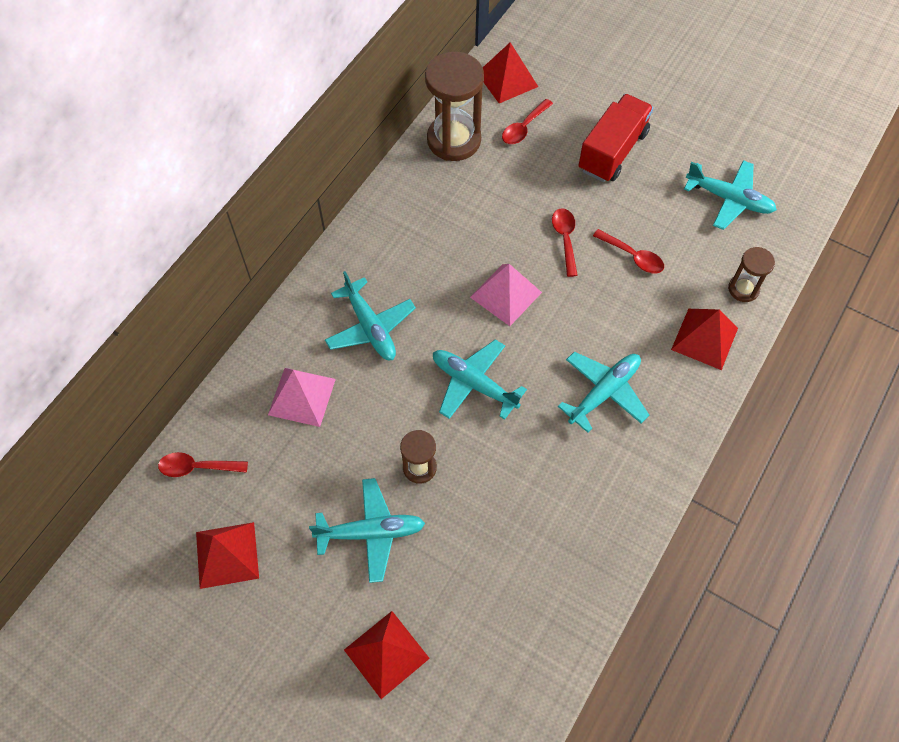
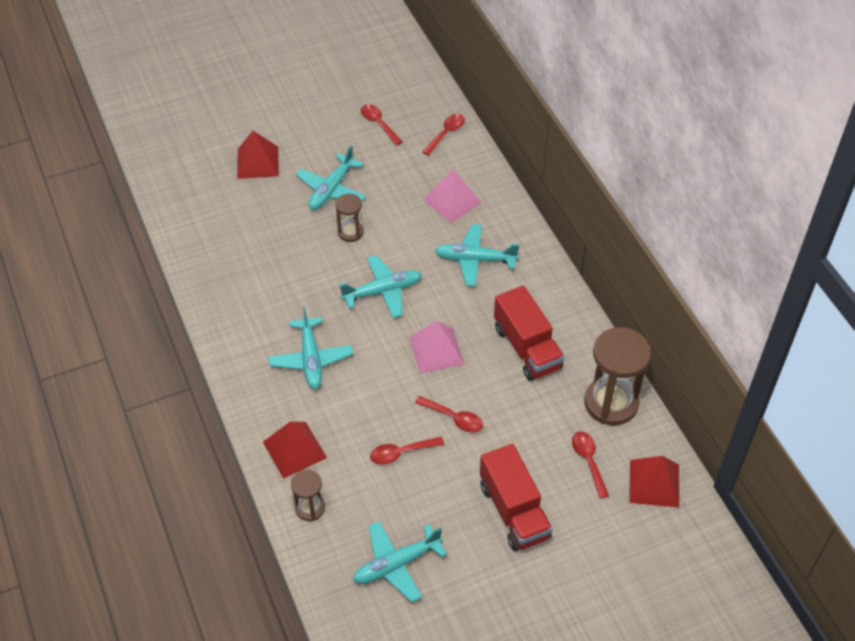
camera: 125 degrees right, 10 degrees down
(227, 555) = (378, 124): red pyramid -> red spoon
(445, 227) = (527, 348): none -> red truck

